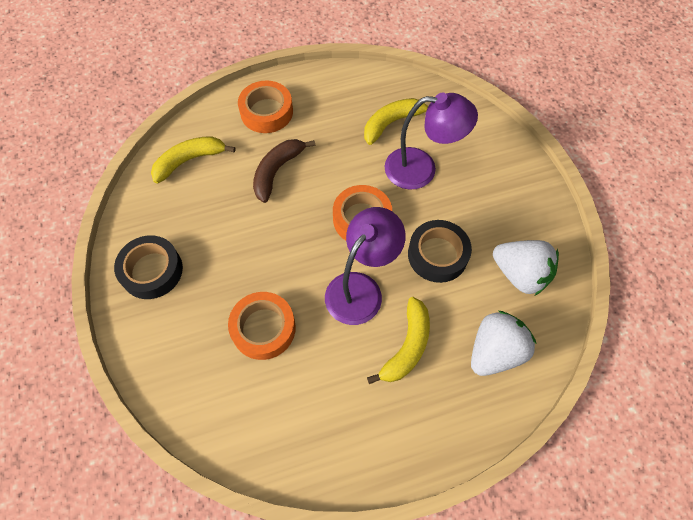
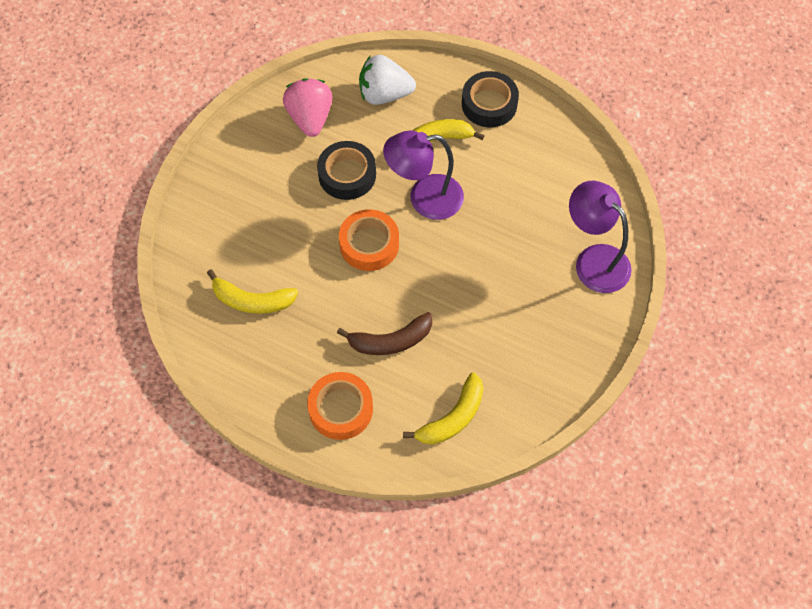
camera: 135 degrees left, 0 degrees up
(152, 271) = (563, 340): black tape -> black tape (489, 104)
(189, 160) = (452, 417): yellow banana -> yellow banana turned 60 degrees counterclockwise
(263, 328) = (517, 229): orange tape -> none
(421, 169) = (279, 242): purple lamp -> purple lamp (594, 260)
(520, 274) = (310, 118): white strawberry -> pink strawberry

